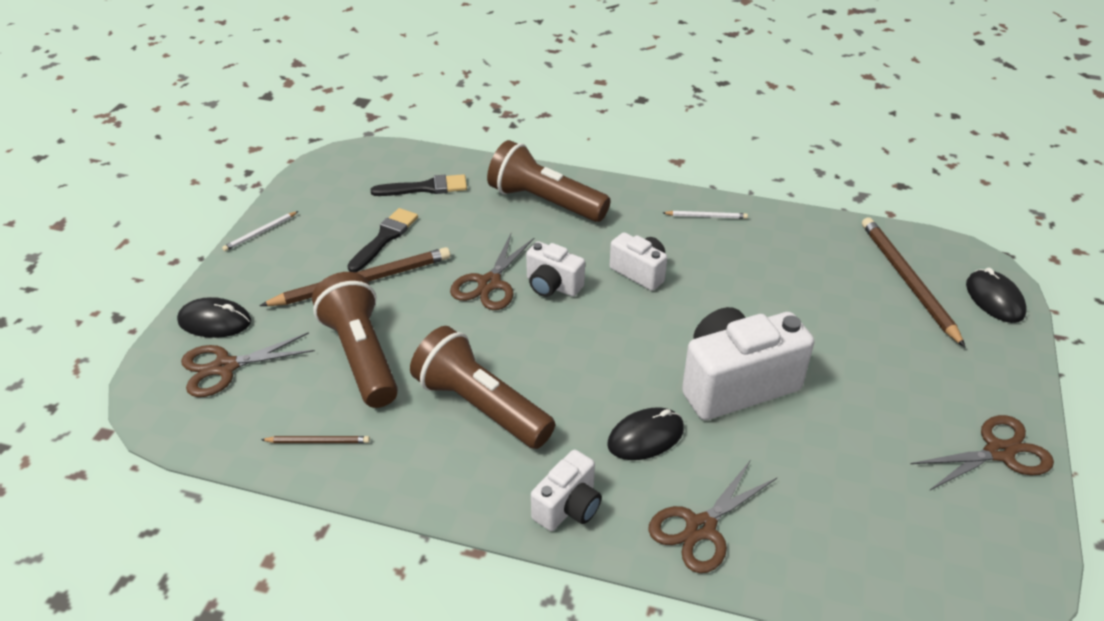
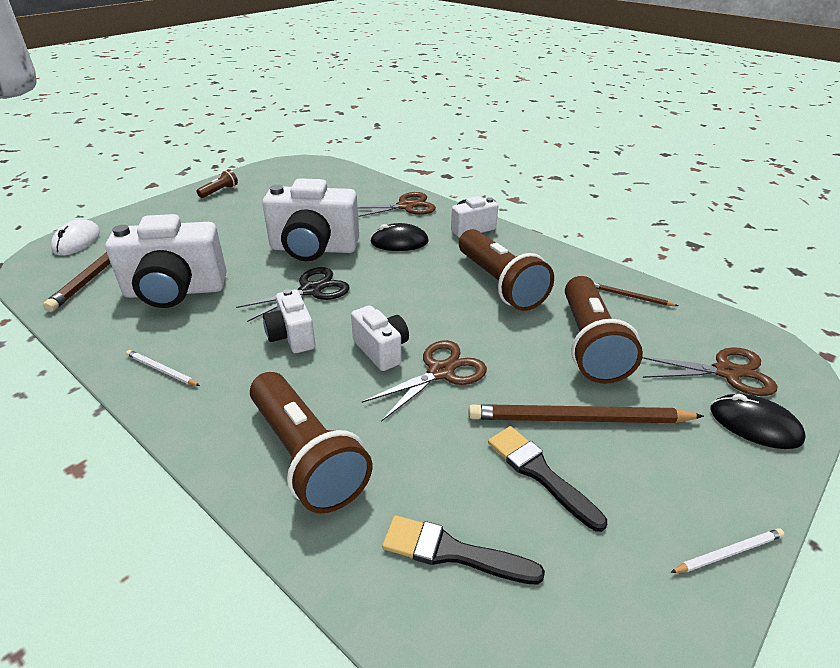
camera: 155 degrees left, 5 degrees down
(385, 238) = (539, 473): black brush -> black brush turned 90 degrees clockwise
(675, 325) = (311, 290): none -> black scissors
(798, 278) = (175, 291): none -> white camera
(994, 299) = (77, 241): black mouse -> white mouse
(998, 452) = (219, 191): brown scissors -> brown flashlight

